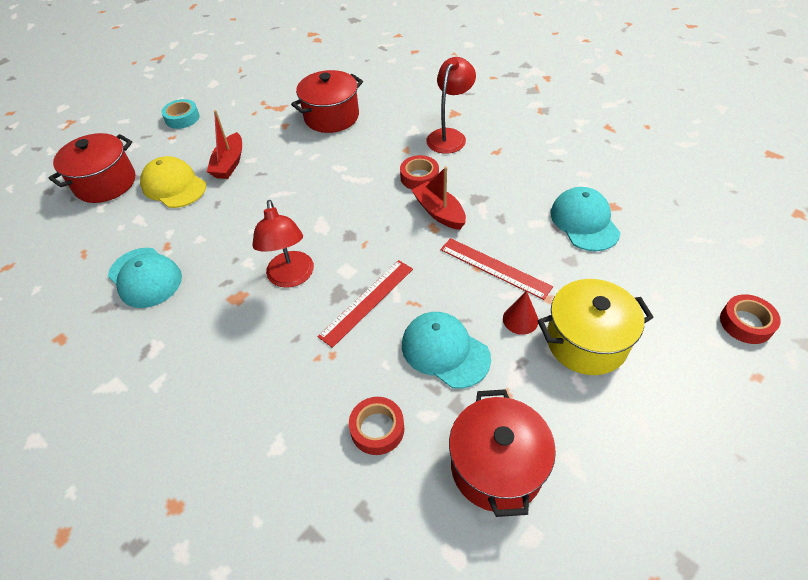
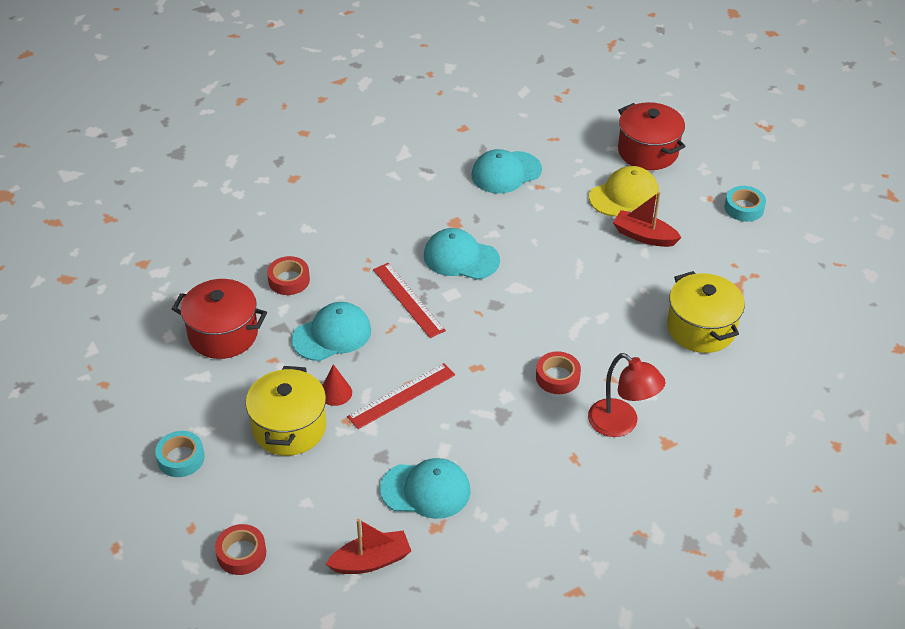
camera: 105 degrees right, 5 degrees down
(291, 277) = (461, 258): red lamp -> turquoise cap
(331, 117) = (701, 328): red pot -> yellow pot
(439, 212) = (495, 378): red boat -> red boat (371, 561)
(691, 427) = (181, 458): none -> turquoise tape

